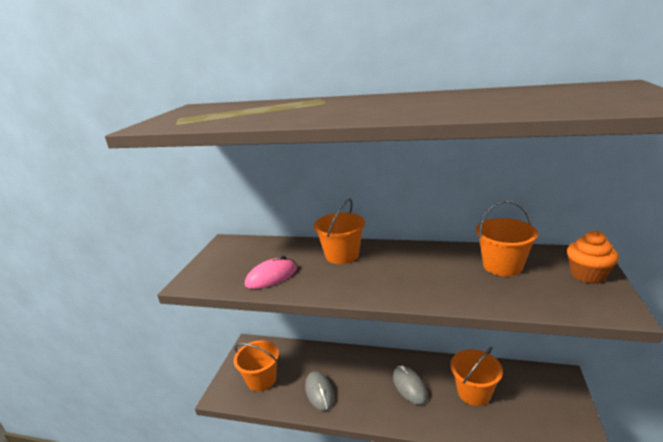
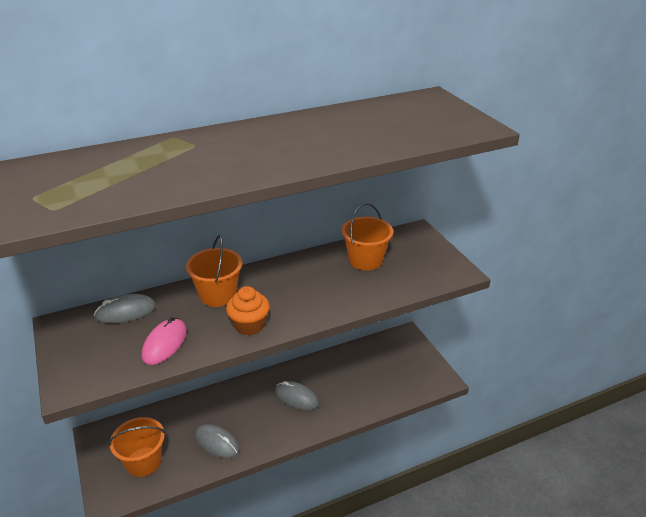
camera: 40 degrees left, 10 degrees up
(270, 247) = (126, 312): none -> grey mouse
(474, 392) = (350, 377): orange bucket -> none
(587, 275) = (427, 249): orange cupcake -> orange cupcake (249, 325)

